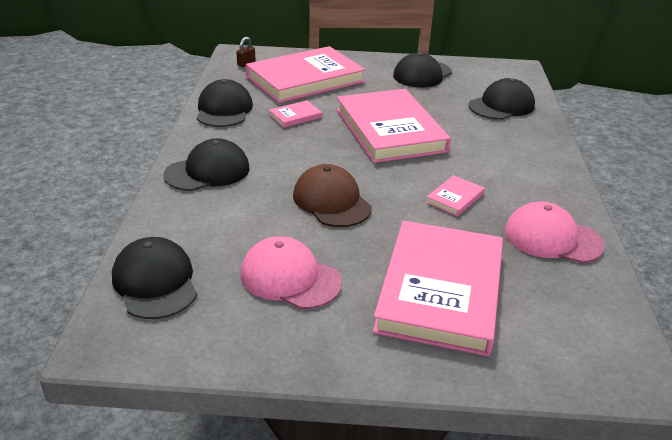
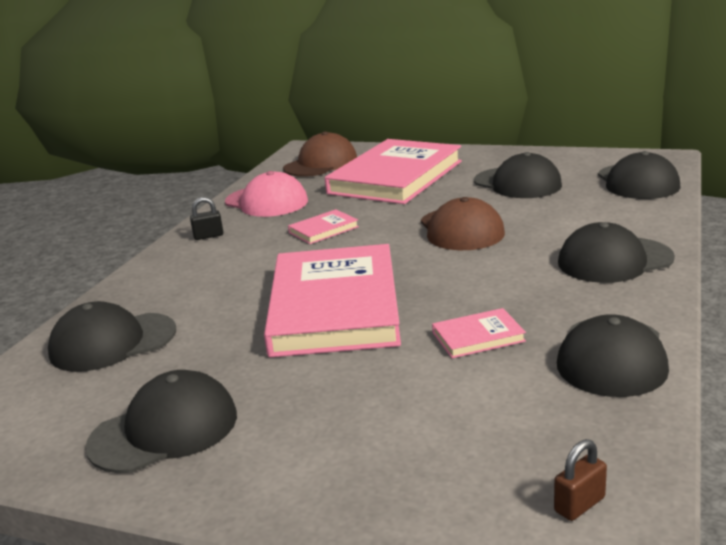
camera: 160 degrees left, 10 degrees down
(290, 278) = (517, 183): pink cap -> black cap
(305, 79) = (434, 431): pink book -> none
(552, 188) = (208, 236): none -> black padlock
(568, 326) = (321, 163): none -> brown cap

